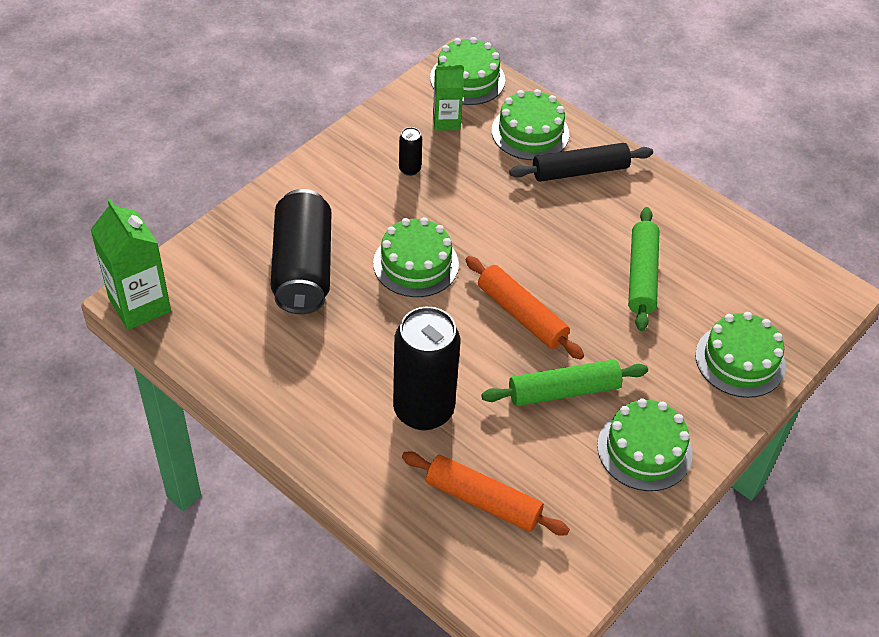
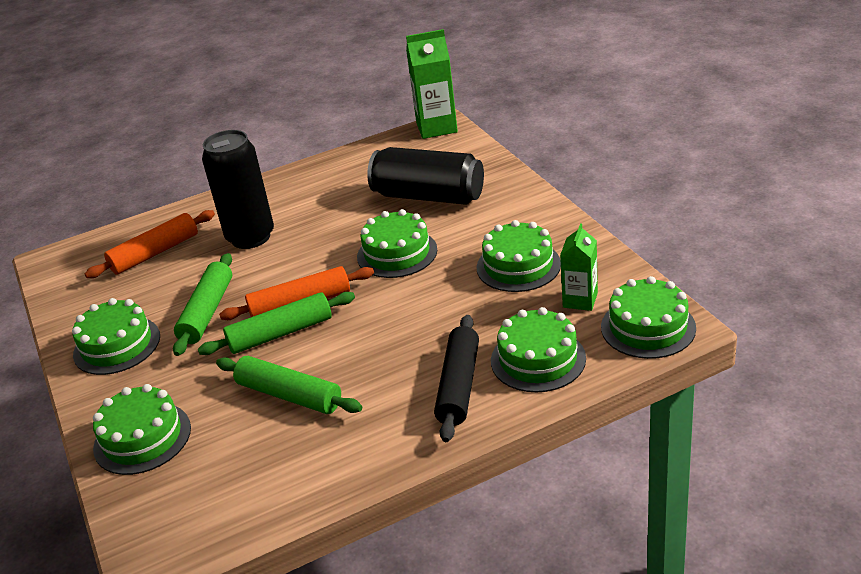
camera: 120 degrees right, 15 degrees down
(409, 169) = (518, 266): black can -> green cake
(569, 314) = (280, 333): none -> green rolling pin

